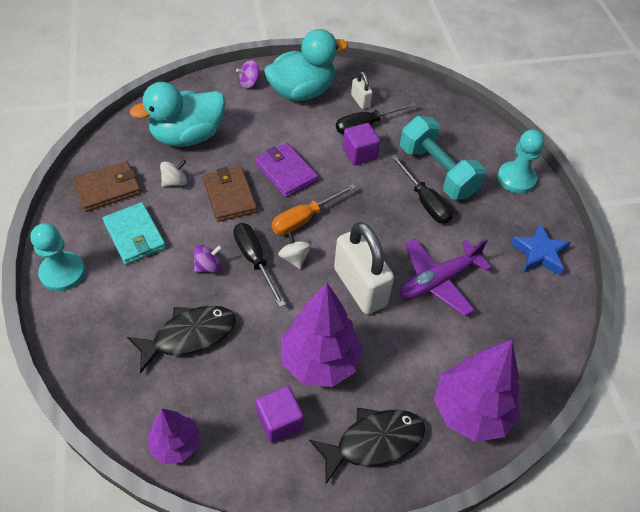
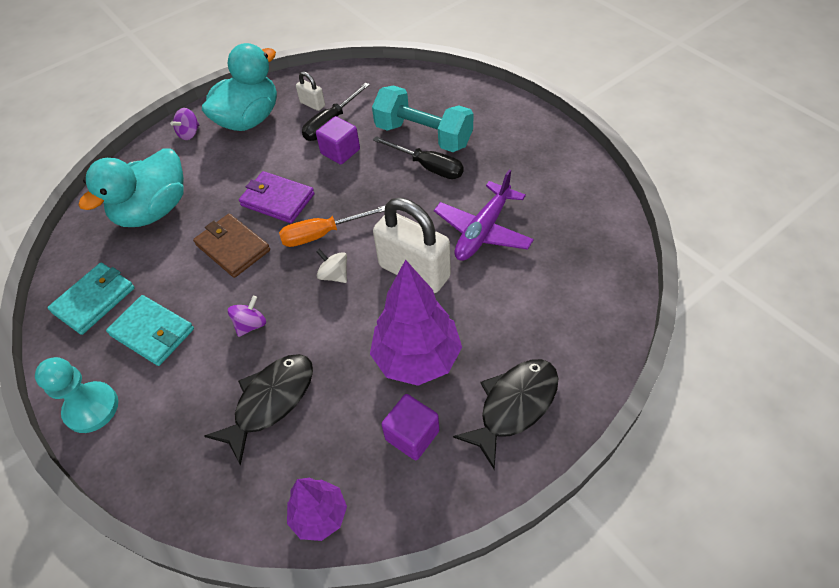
camera: 20 degrees left, 0 degrees up
(107, 188) = (94, 300): brown wallet -> turquoise wallet
(175, 182) = (166, 260): white spinning top -> none
(255, 260) = (295, 296): black screwdriver -> none
(304, 219) = (322, 234): orange screwdriver -> orange screwdriver turned 45 degrees clockwise
(471, 411) = (583, 331): purple tree -> none
(516, 179) = (498, 111): turquoise pawn -> none
(539, 253) = (557, 165): blue star -> none

